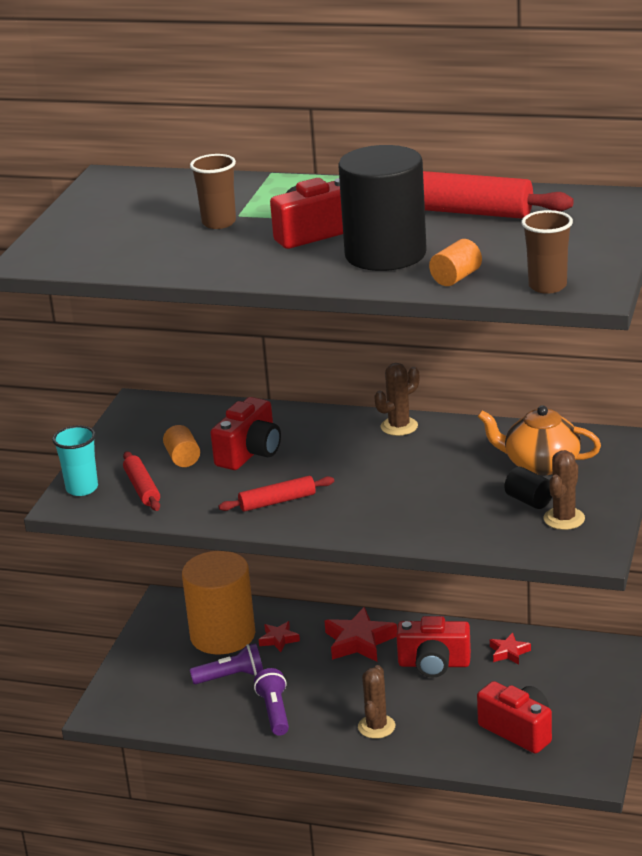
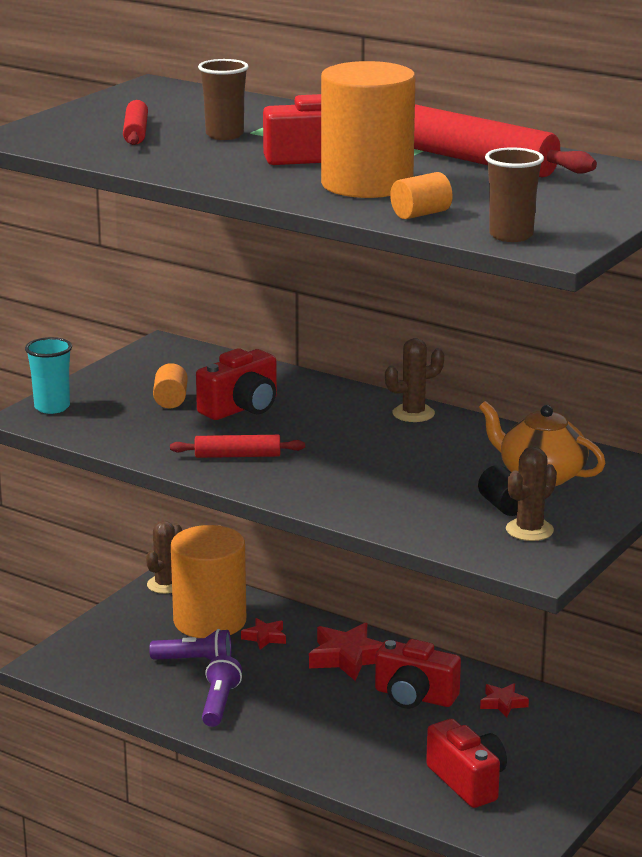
camera: 15 degrees right, 5 degrees down
(142, 488) = (111, 418): red rolling pin -> red rolling pin (135, 132)
(376, 727) = (317, 742): brown cactus -> brown cactus (165, 585)
(385, 254) = (367, 184): black cylinder -> orange cylinder

